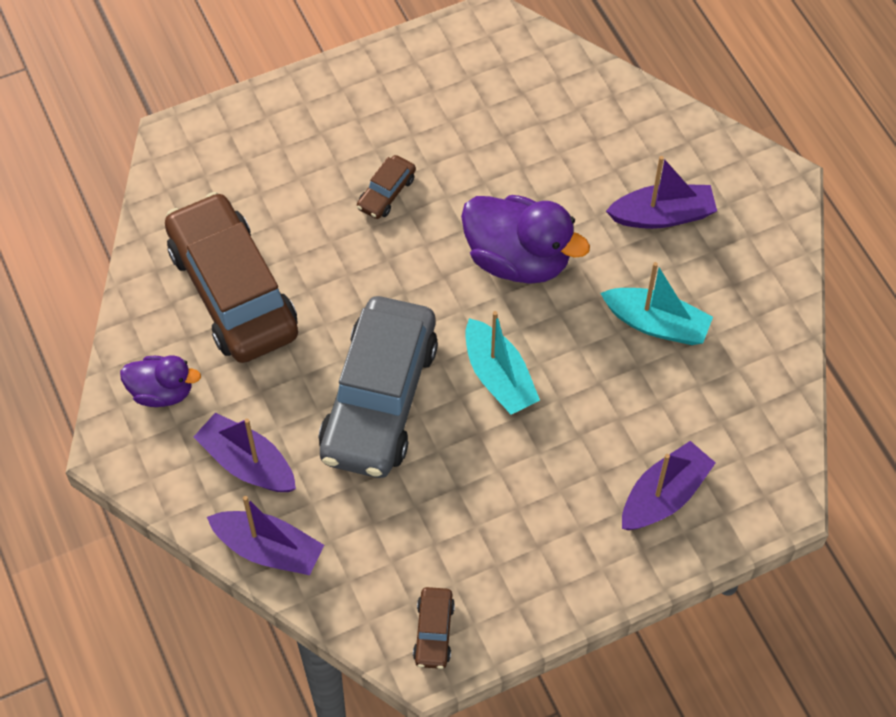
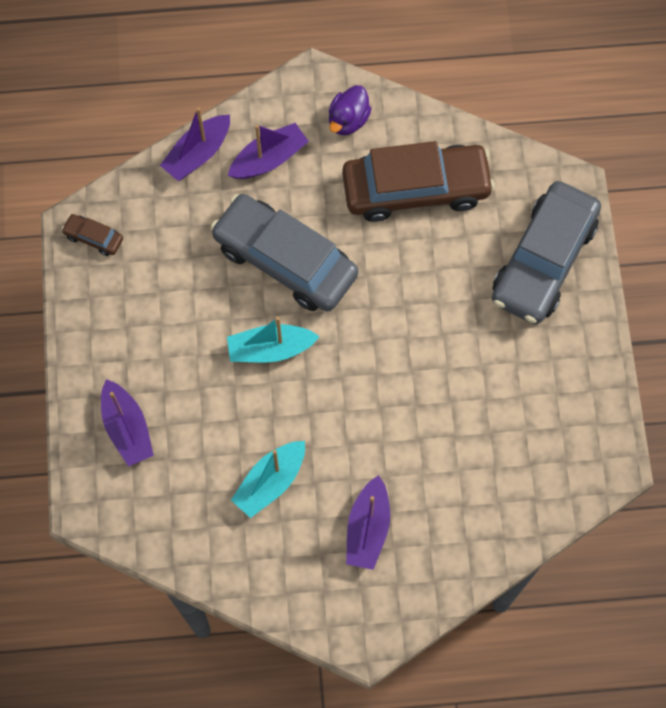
camera: 110 degrees right, 10 degrees up
(279, 142) = (543, 260): none -> grey car
(386, 193) = (466, 324): brown car -> none
(518, 259) = (368, 400): purple duck -> none

